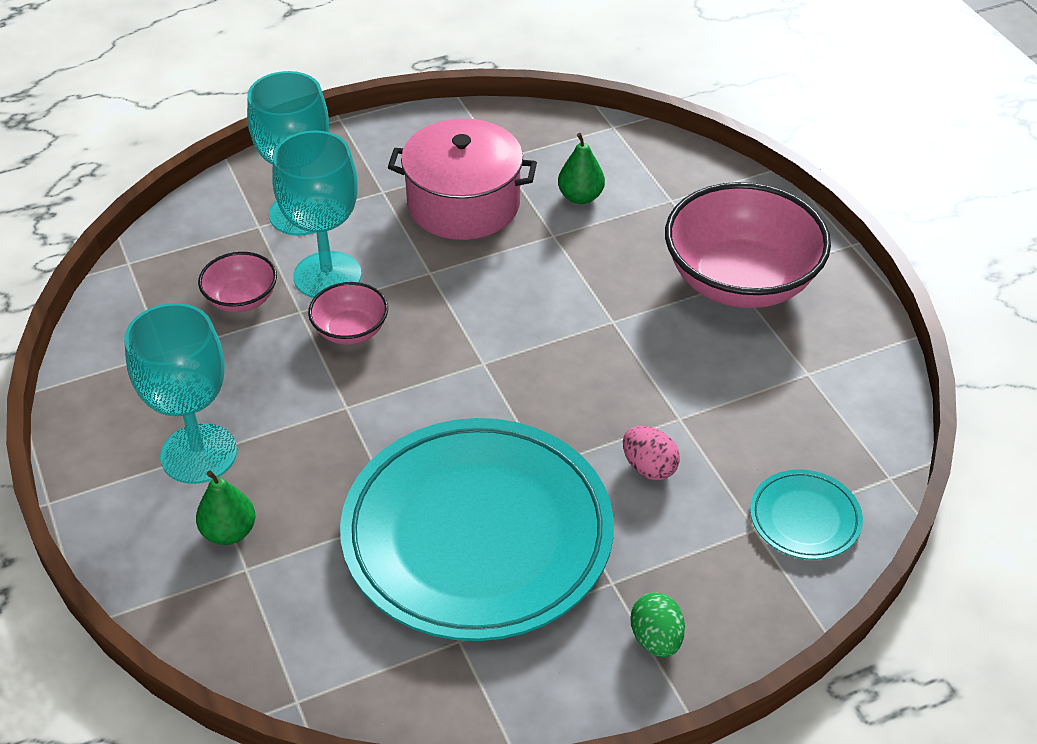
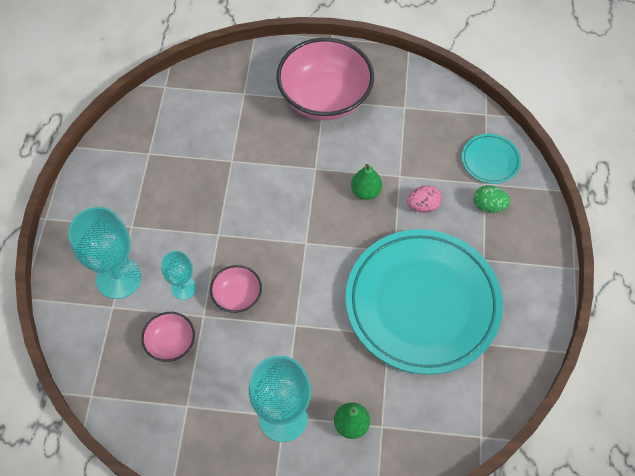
camera: 60 degrees left, 15 degrees up
(327, 275) = (183, 288): turquoise goblet -> turquoise goblet, size x0.56
(463, 204) = (174, 190): pink pot -> none
(580, 197) = (210, 132): green pear -> green pear (365, 191)
(656, 639) = (525, 258): green egg -> green egg (488, 206)

